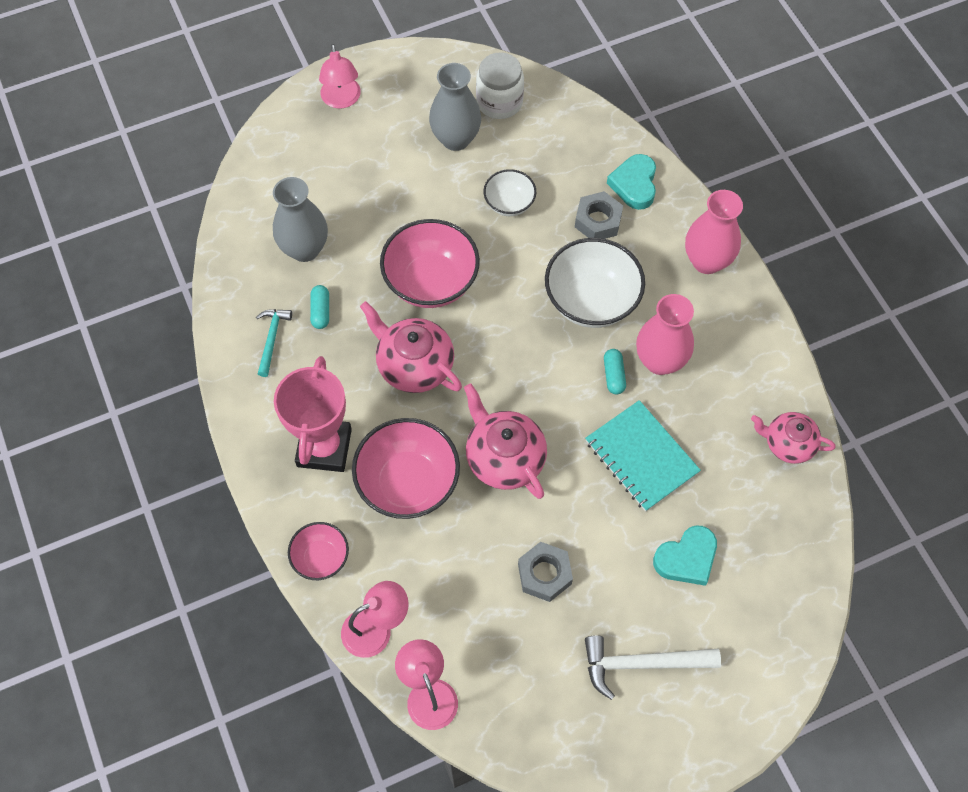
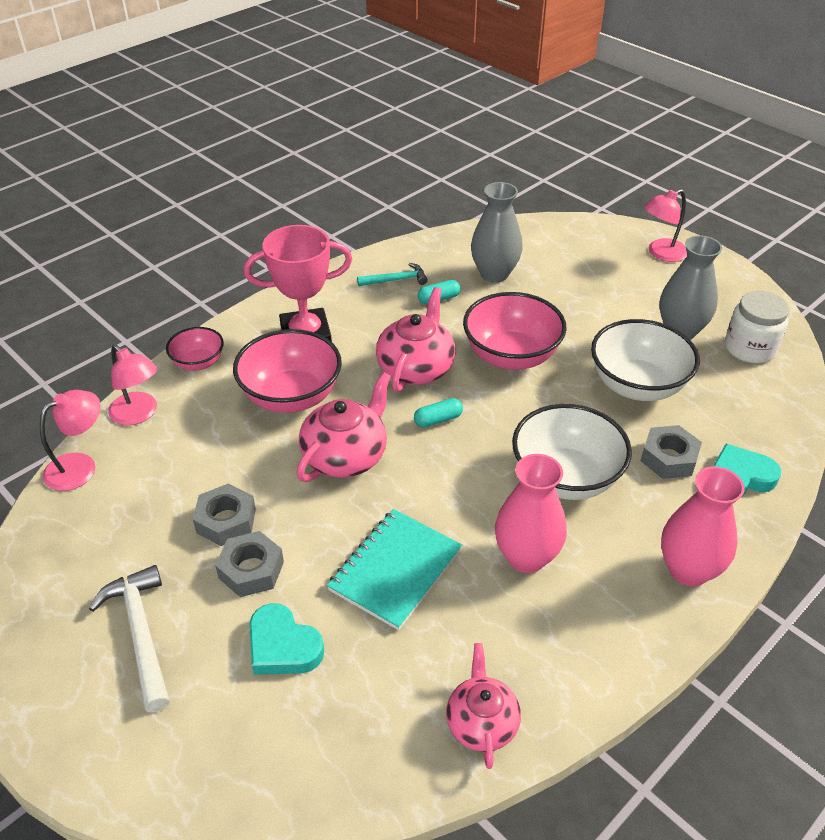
camera: 70 degrees right, 20 degrees down
(509, 203) = (637, 385): white bowl -> white bowl, size x1.80
(605, 565) = (251, 570): none -> grey nut
(613, 375) = (485, 520): turquoise capsule -> turquoise capsule (438, 420)

